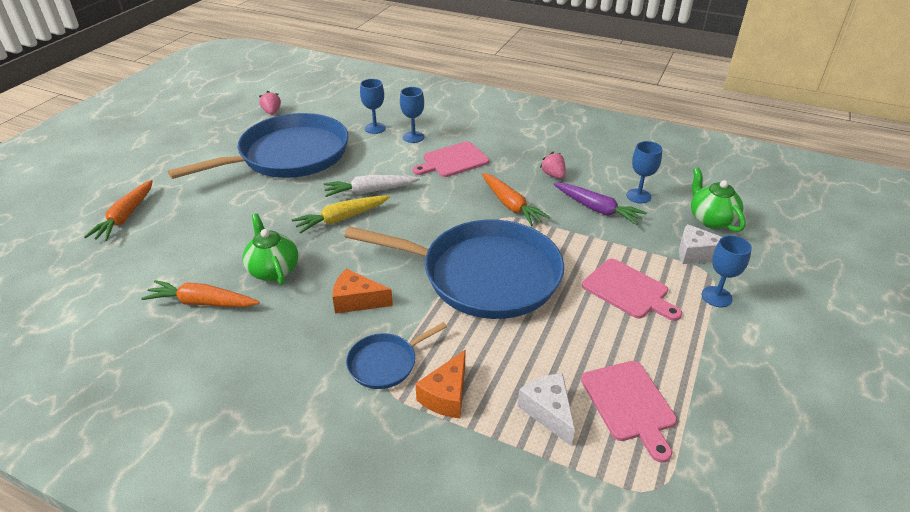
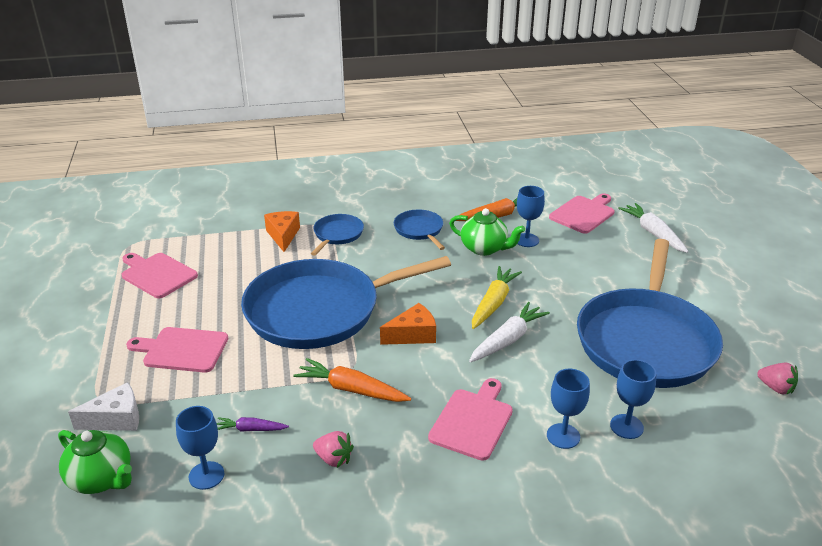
camera: 145 degrees right, 5 degrees down
(125, 217) = (653, 233): orange carrot -> white carrot
(130, 263) = (583, 213): none -> pink cutting board
(297, 323) = (419, 230): none -> blue pan
(357, 301) = (398, 256): orange cheese -> orange cheese (413, 335)
(548, 412) = (211, 252): white cheese -> none
(597, 209) = (251, 429): purple carrot -> purple carrot, size x0.57
(716, 297) = (93, 378): blue goblet -> blue goblet (526, 240)

